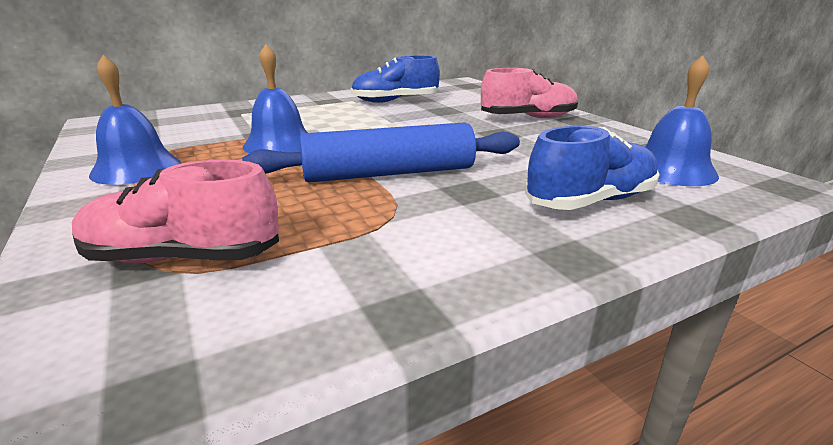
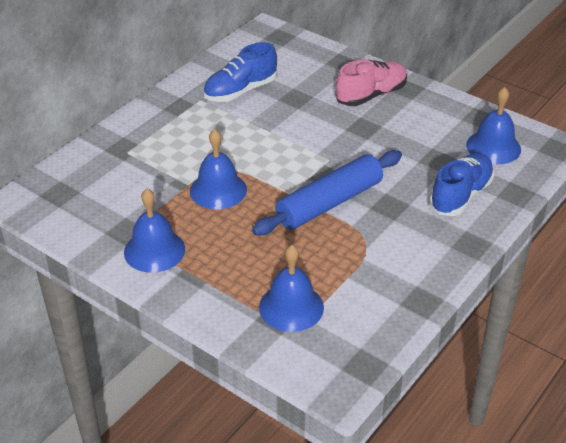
camera: 25 degrees left, 15 degrees up
(183, 257) = (291, 307): pink shoe -> blue bell

